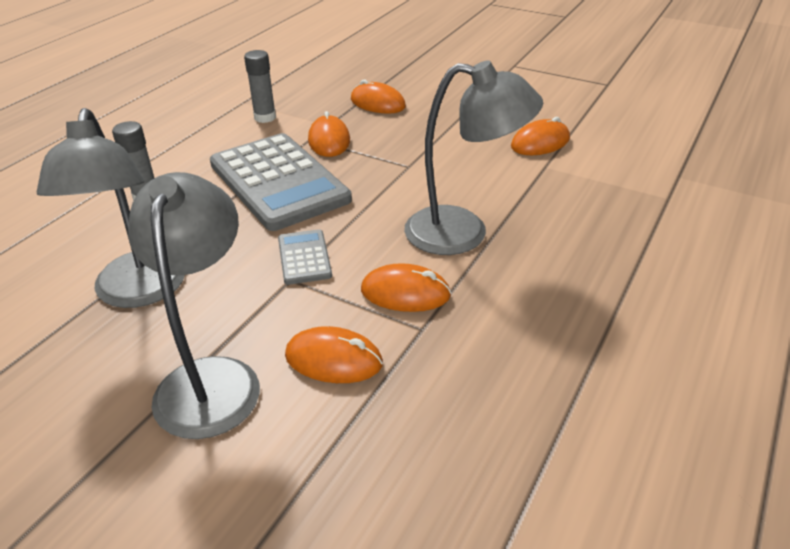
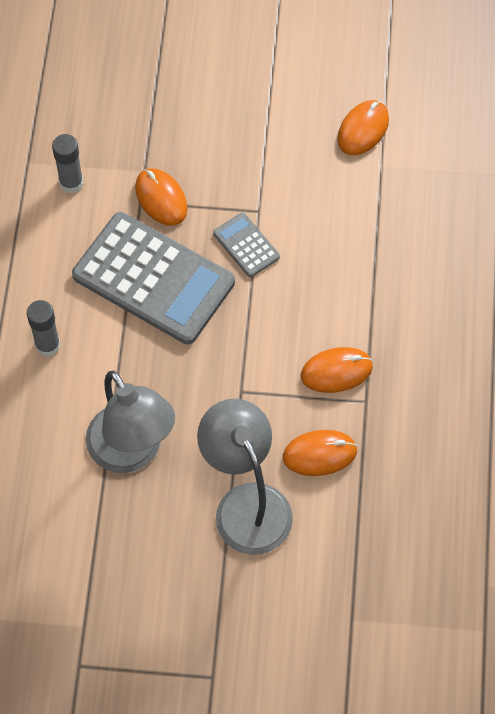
camera: 25 degrees left, 25 degrees up
(304, 257) = (237, 364): grey calculator -> grey calculator (246, 245)
(377, 103) = (172, 115): orange mouse -> none
(463, 233) = (349, 286): grey lamp -> none

